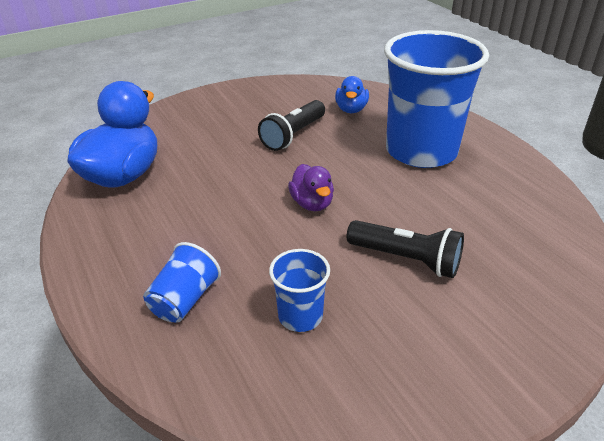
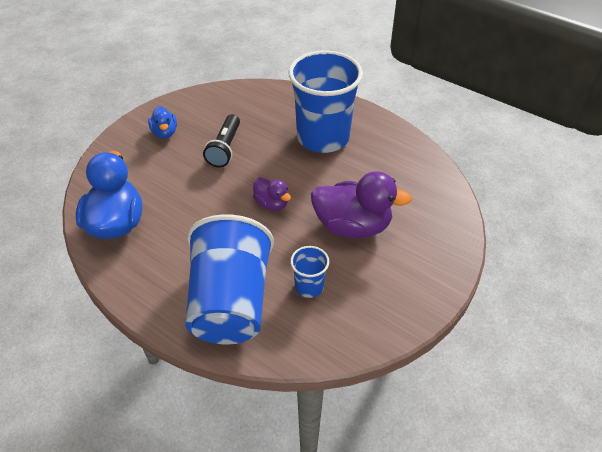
camera: 25 degrees left, 10 degrees up
(184, 300) = (230, 302): blue cup -> blue cup, size x2.28
(351, 109) = (255, 112): blue duck -> blue duck (165, 133)
(406, 259) = (352, 226): black flashlight -> purple duck

